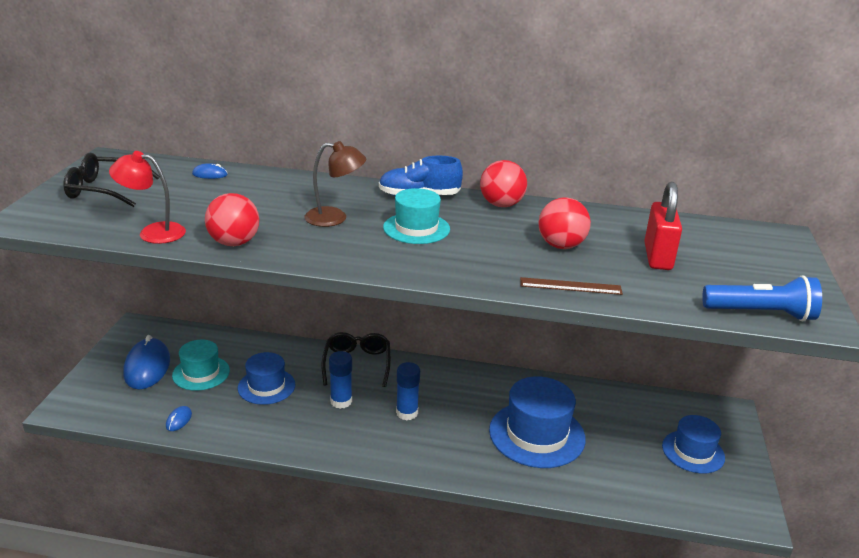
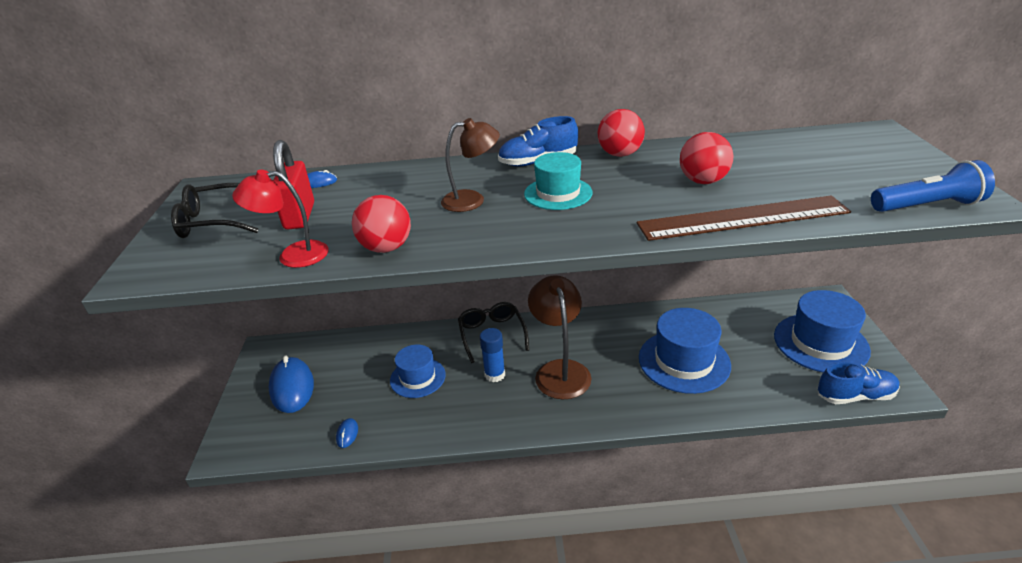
camera: 10 degrees left, 5 degrees up
(201, 373) = (348, 380): turquoise hat -> none
(407, 413) = (560, 370): blue glue stick -> brown lamp
(570, 286) = (742, 218): brown ruler -> brown ruler, size x2.06
(657, 257) = (795, 173): red padlock -> red padlock (299, 216)
(693, 452) = (820, 343): blue hat -> blue hat, size x1.60
(698, 510) = (855, 396): none -> blue shoe

